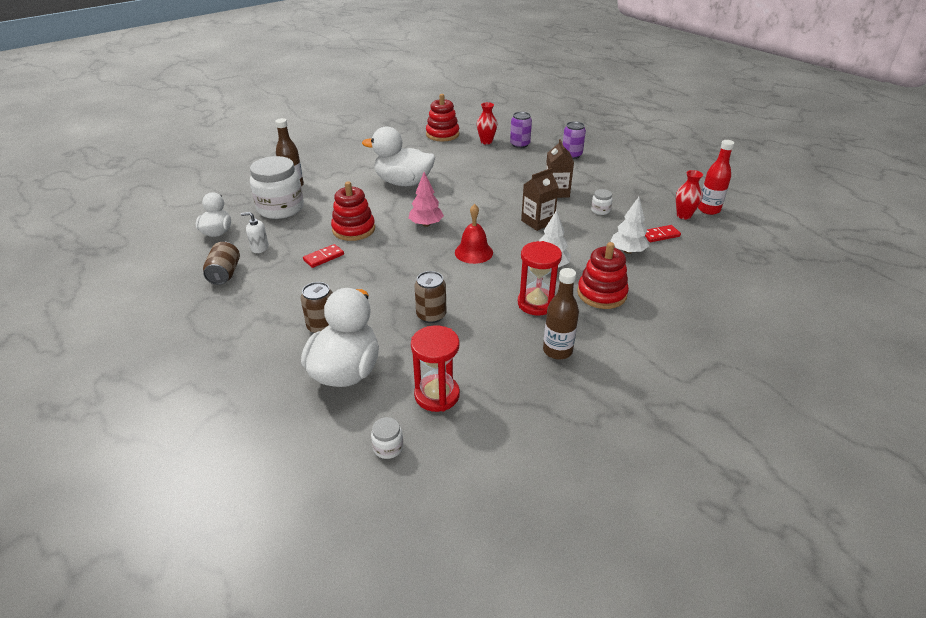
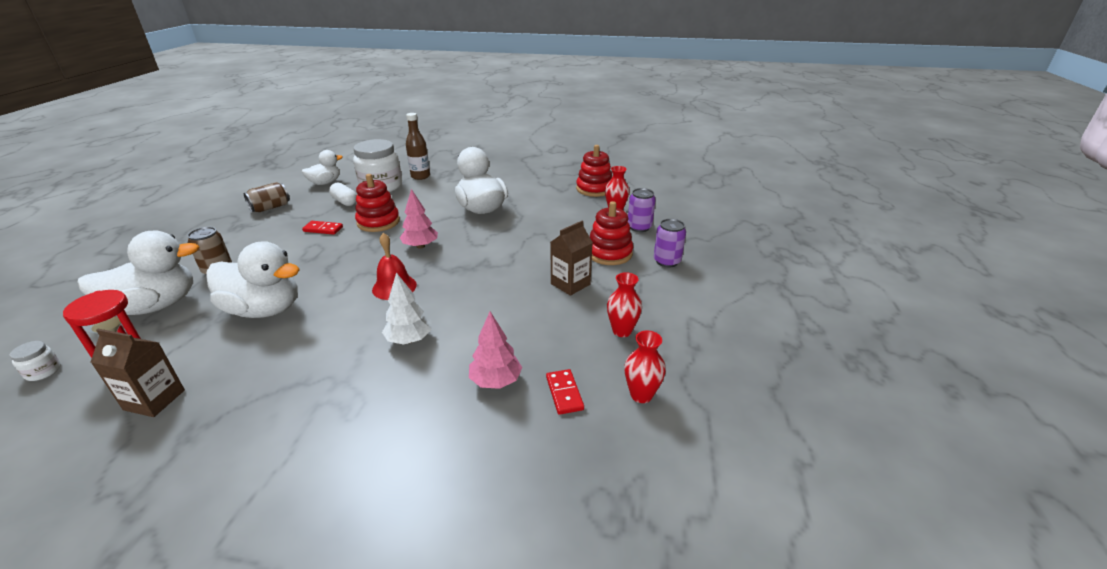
camera: 50 degrees right, 5 degrees down
(259, 248) = (316, 203): white soap dispenser -> none
(282, 233) = (345, 202): none -> white capsule
(431, 315) = (264, 310): brown can -> white duck
(536, 303) = (325, 360): red hourglass -> none
(537, 222) = (492, 297): brown carton -> brown carton (154, 400)
(557, 351) = (239, 410): brown bottle -> none
(600, 210) = (568, 326): white jar -> none
(601, 294) = (379, 397): red stacking toy -> red stacking toy (609, 253)
(624, 197) = (622, 331): none -> red vase
(627, 251) = (496, 381): white tree -> pink tree
(660, 235) = (564, 393): red domino -> red domino turned 45 degrees clockwise
(708, 210) = (689, 412): red bottle -> none

